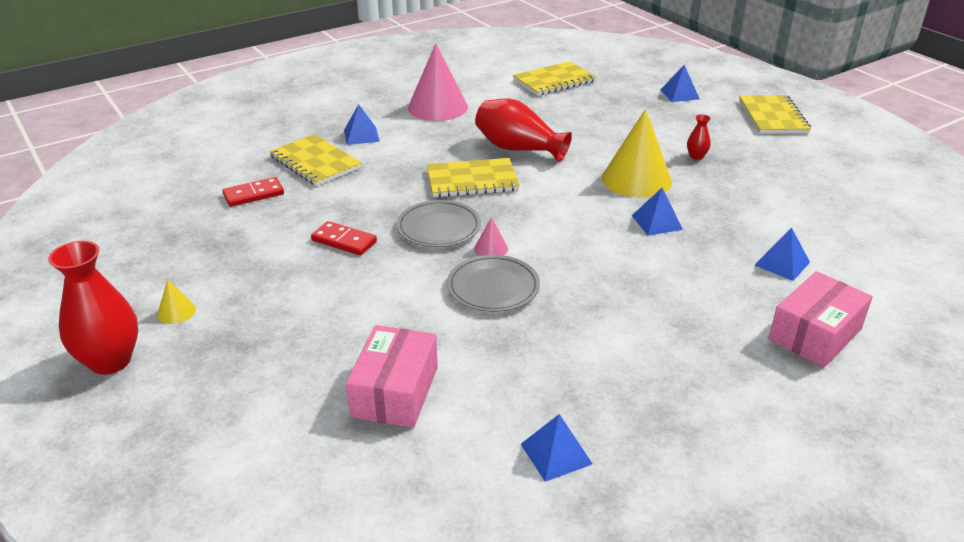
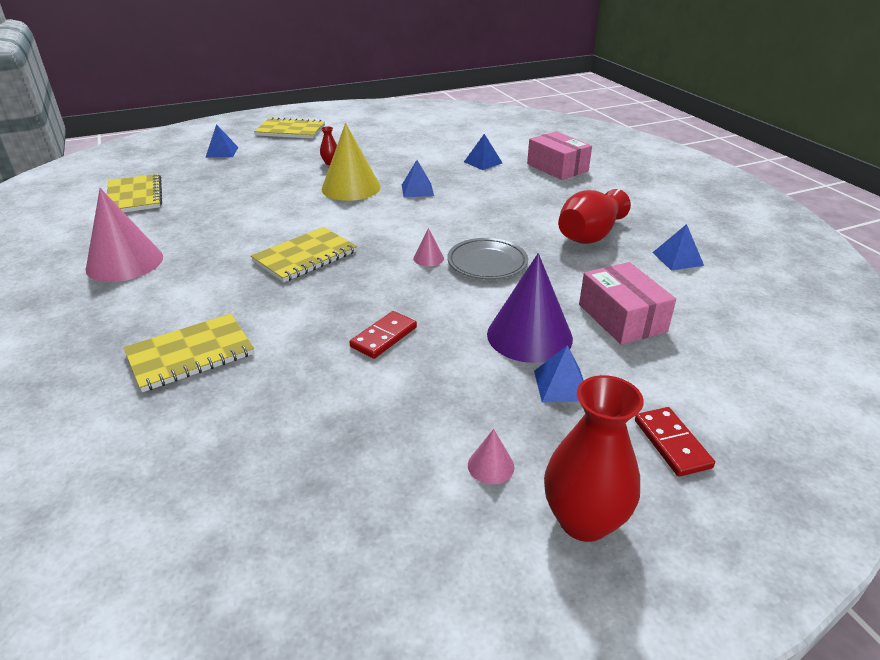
camera: 80 degrees left, 0 degrees up
(176, 312) = (491, 466): yellow cone -> pink cone
(253, 194) = (240, 407): red domino -> red domino (671, 443)
(353, 324) = (529, 336): none -> purple cone
(361, 135) = (148, 317): blue pyramid -> blue pyramid (561, 385)
(395, 391) = (622, 318): pink box -> pink box turned 45 degrees clockwise
(438, 228) = (383, 280): grey plate -> none
(472, 180) = (305, 256): yellow notebook -> yellow notebook turned 45 degrees clockwise
(518, 149) = (260, 228): red vase -> red vase (589, 236)

